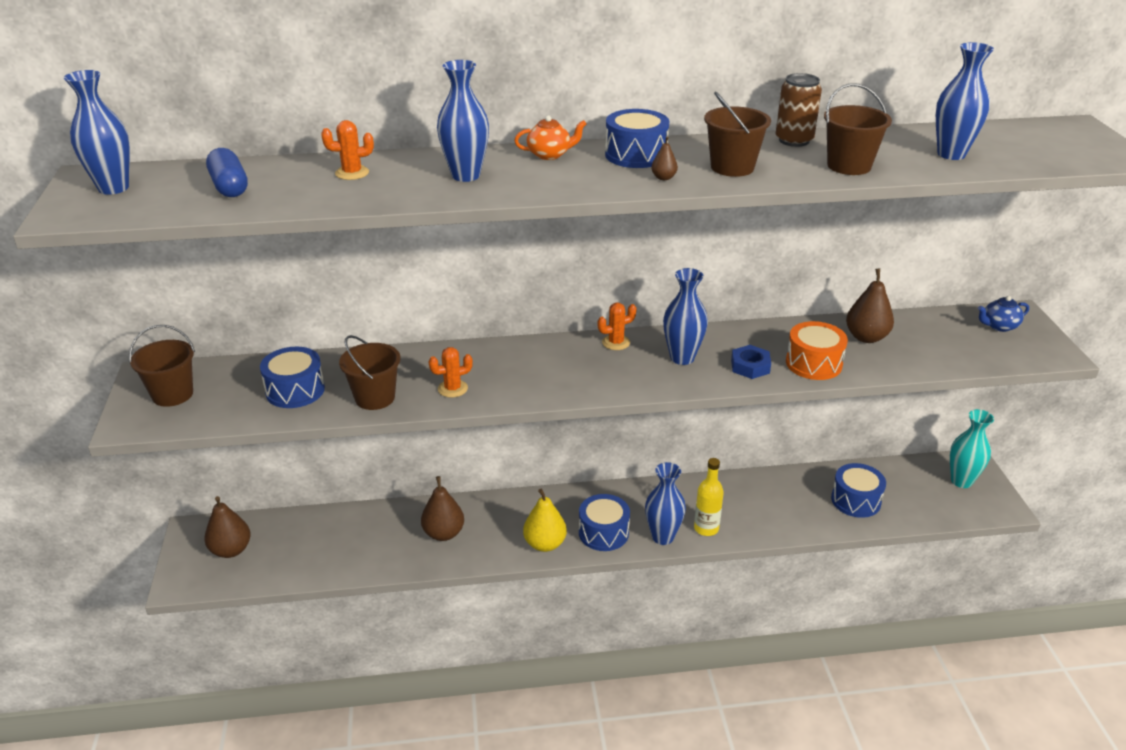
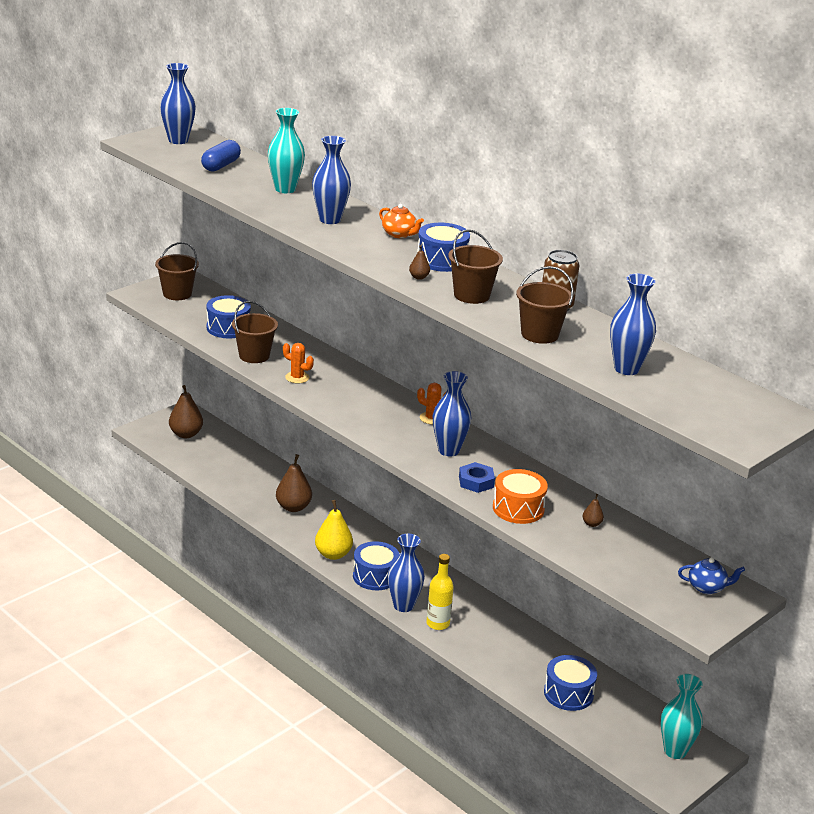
camera: 50 degrees right, 5 degrees down
(352, 173) = (285, 189): orange cactus -> turquoise vase
(866, 337) = (591, 524): brown pear -> brown pear, size x0.47
(999, 326) = (707, 587): blue teapot -> blue teapot turned 150 degrees clockwise

